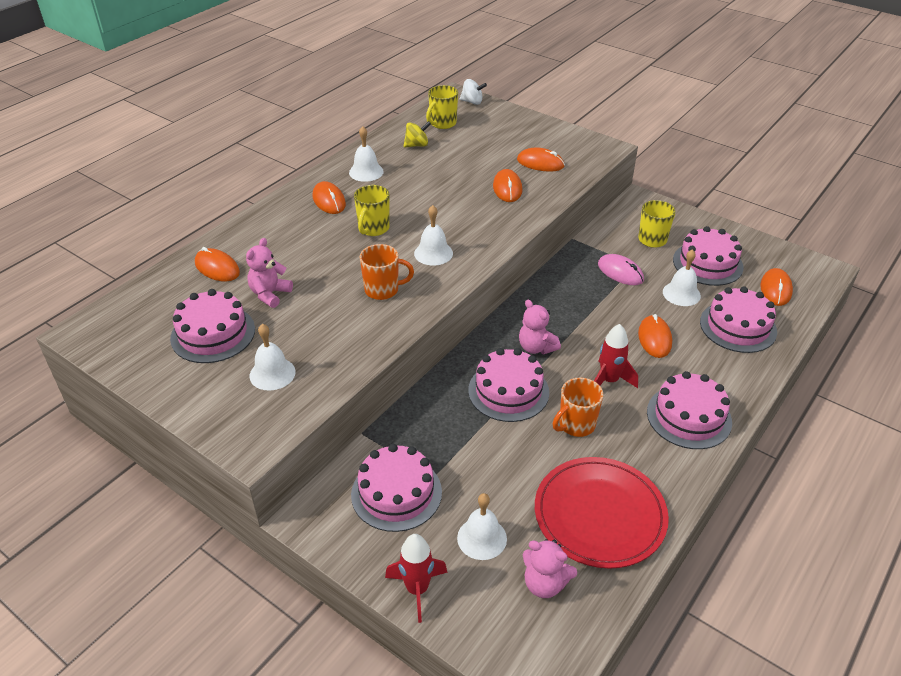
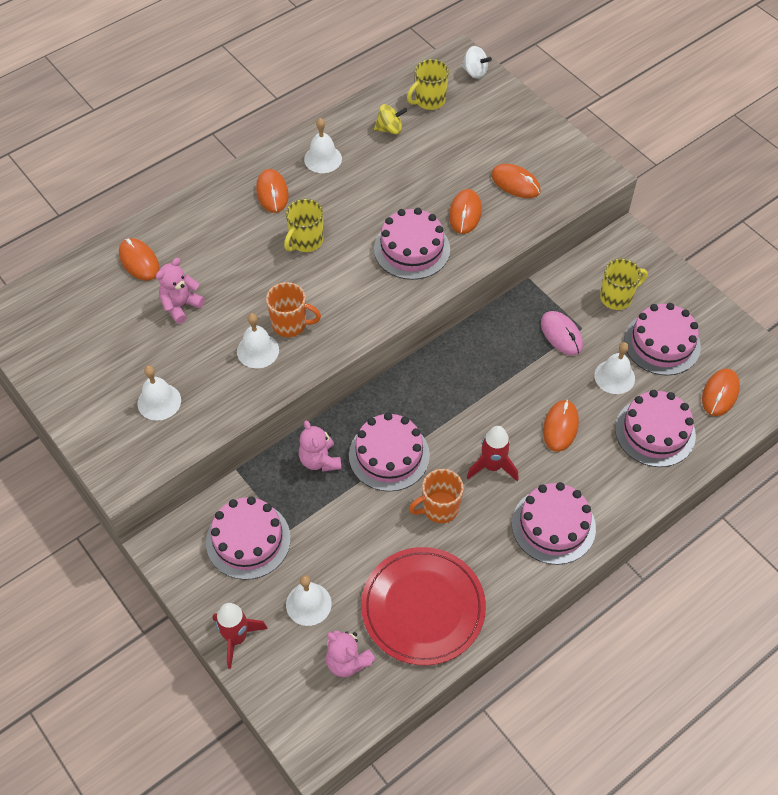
camera: 15 degrees right, 15 degrees up
(213, 334) = (116, 342): pink cake -> pink cake (412, 249)
(433, 253) = (356, 287): white bell -> white bell (258, 350)
(536, 347) = (435, 410): pink teddy bear -> pink teddy bear (320, 460)

